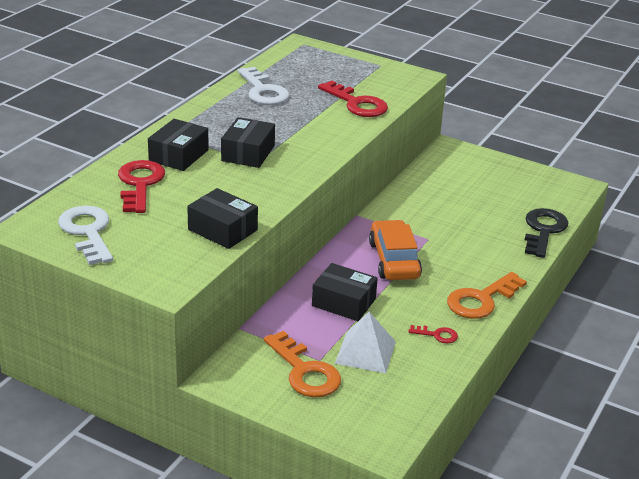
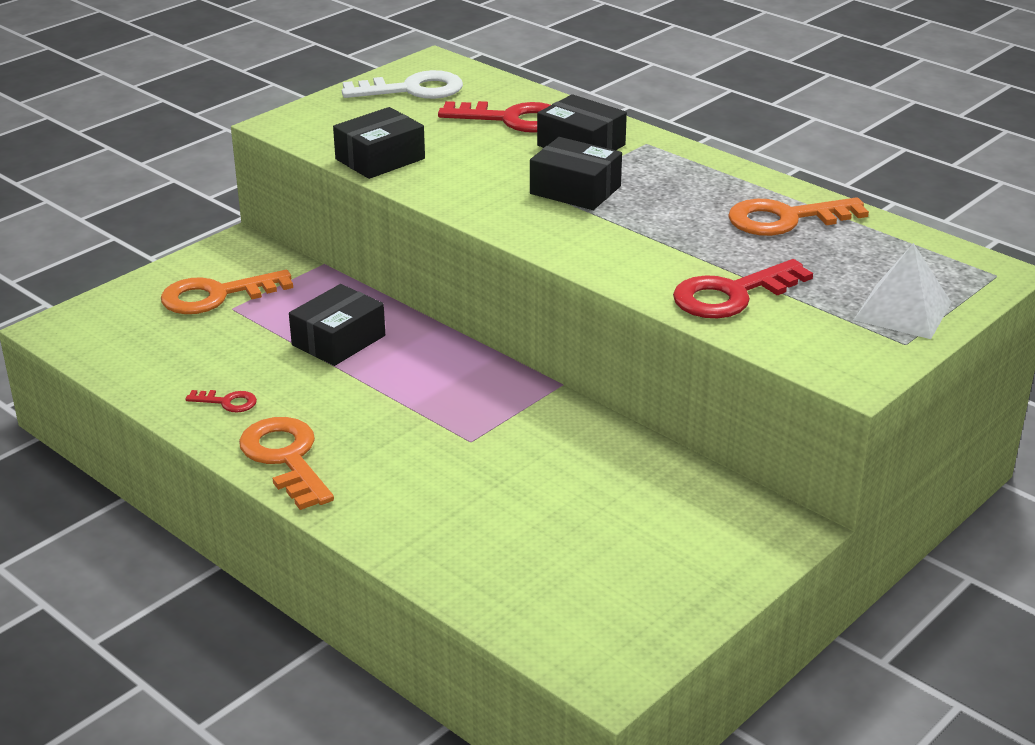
camera: 105 degrees right, 0 degrees up
(263, 91) = (785, 219): white key -> orange key
(365, 352) = (226, 341): white pyramid -> white pyramid (902, 311)
(394, 260) = (422, 397): orange car -> none
(437, 335) = (227, 402): red key -> red key turned 105 degrees counterclockwise
(543, 230) = (454, 577): black key -> none

